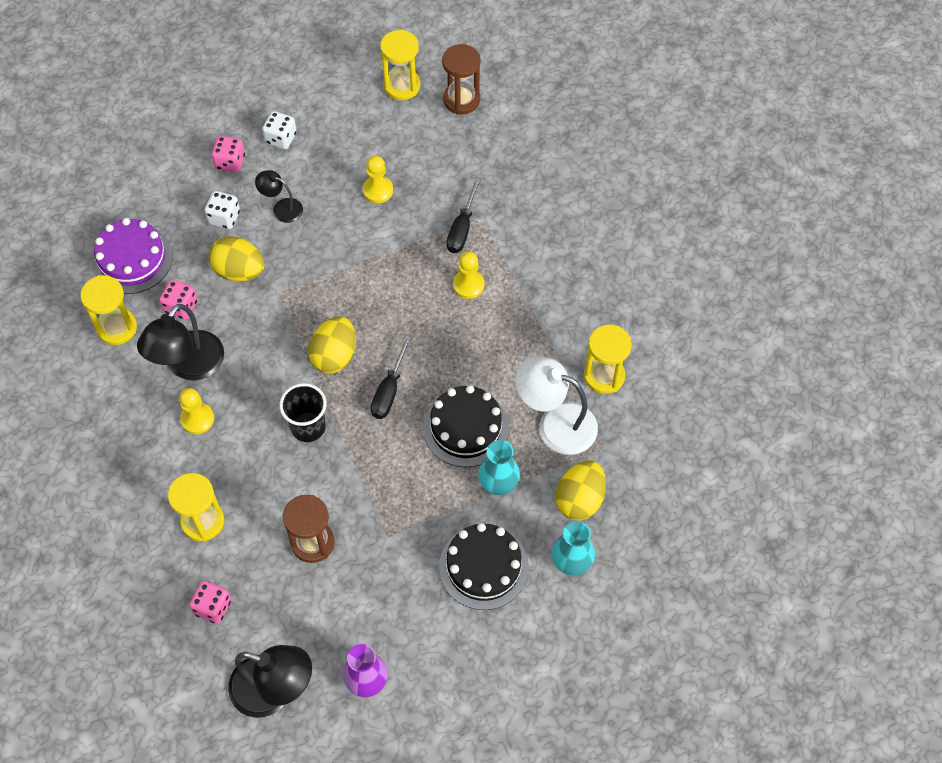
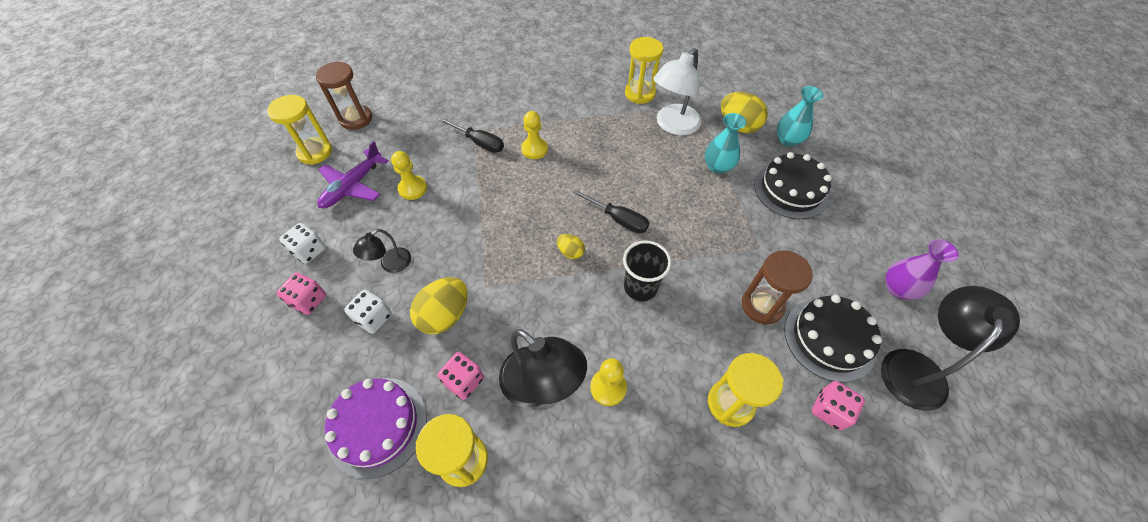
camera: 75 degrees left, 5 degrees down
(334, 355) = (570, 252): yellow egg -> yellow egg, size x0.53
(366, 138) = (353, 186): none -> purple plane
(466, 428) = (665, 176): black cake -> black cake (829, 339)

